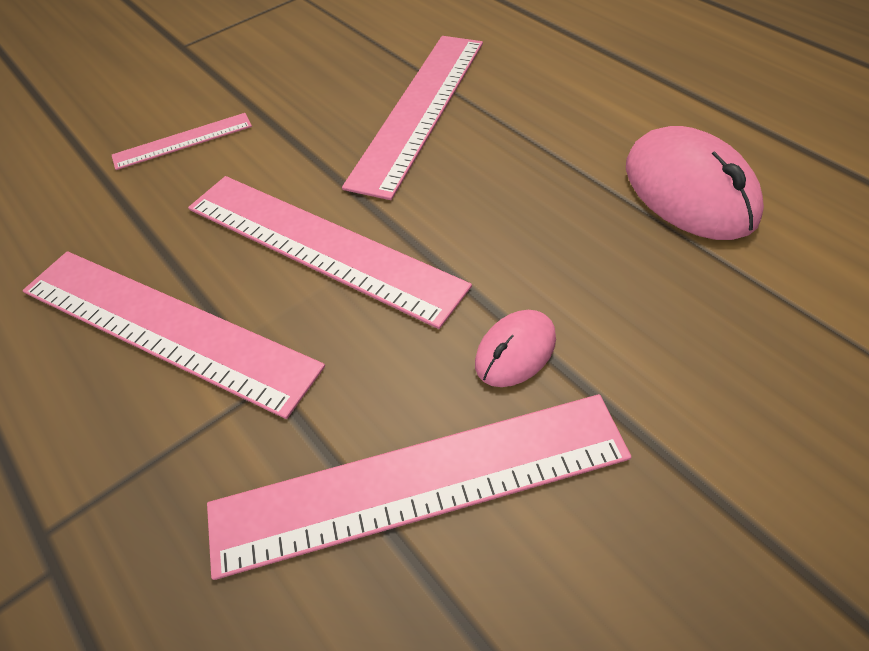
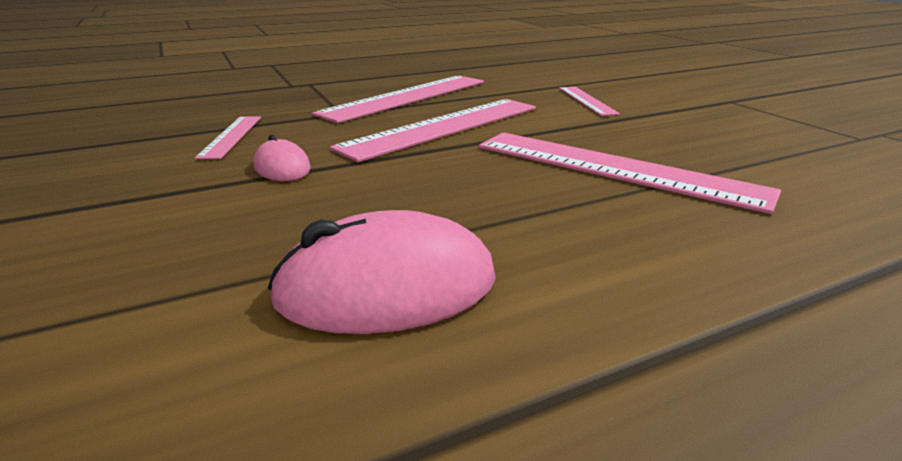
camera: 100 degrees right, 25 degrees down
(420, 482) = (231, 136): pink ruler -> pink ruler, size x0.51

